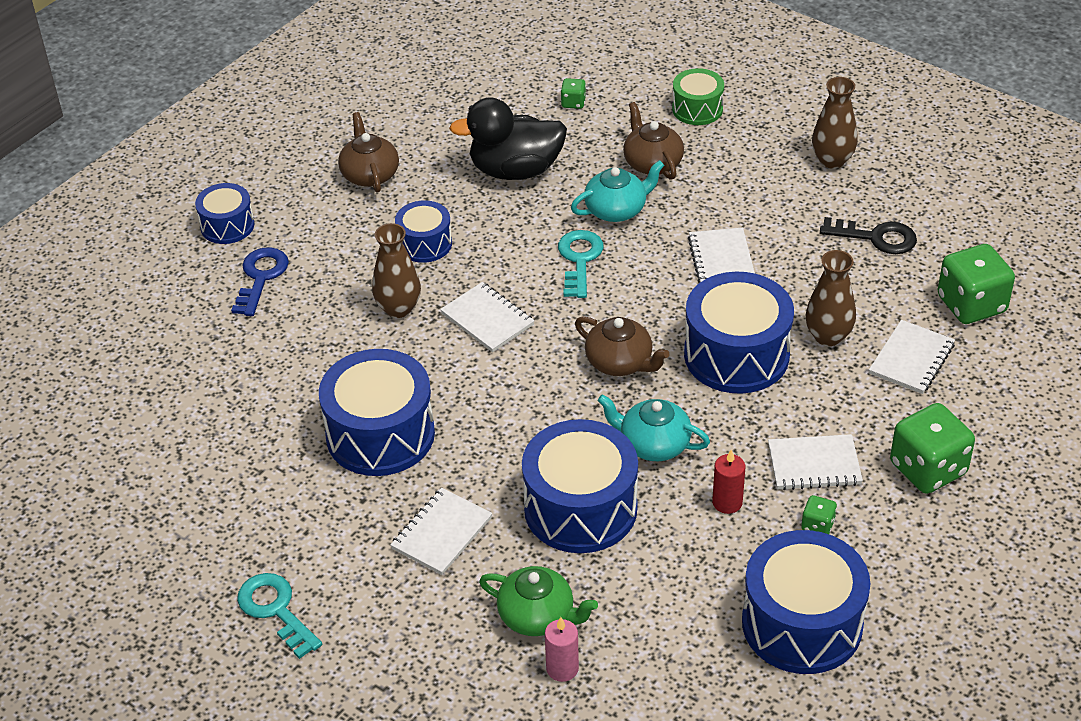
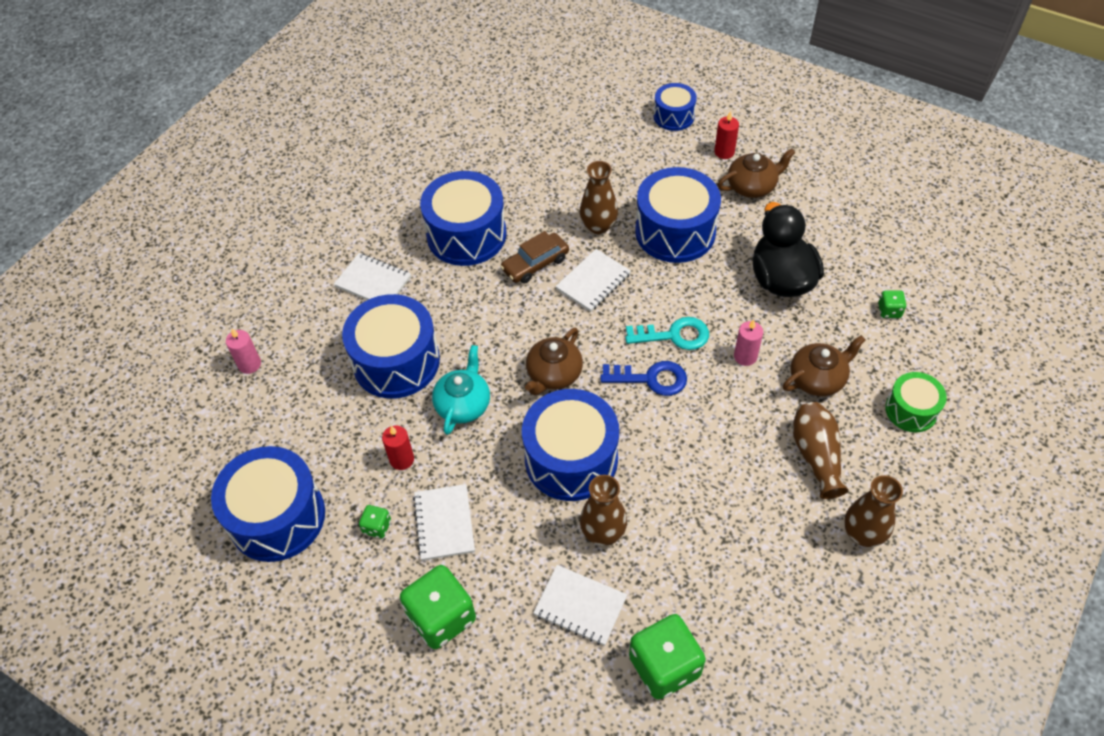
camera: 85 degrees right, 10 degrees up
(261, 277) = (621, 144): blue key -> blue key (651, 379)
(275, 610) = (311, 205): turquoise key -> none
(306, 190) = (724, 152): none -> red candle
(424, 244) = (675, 232): blue drum -> blue drum, size x1.80
(447, 369) = (535, 264): none -> brown car
(538, 616) = (296, 345): green teapot -> none
(616, 210) = (745, 356): turquoise teapot -> pink candle
(721, 260) = (693, 441): white notebook -> none
(745, 177) = (816, 456): none -> brown vase
(876, 237) = (750, 576): black key -> none

